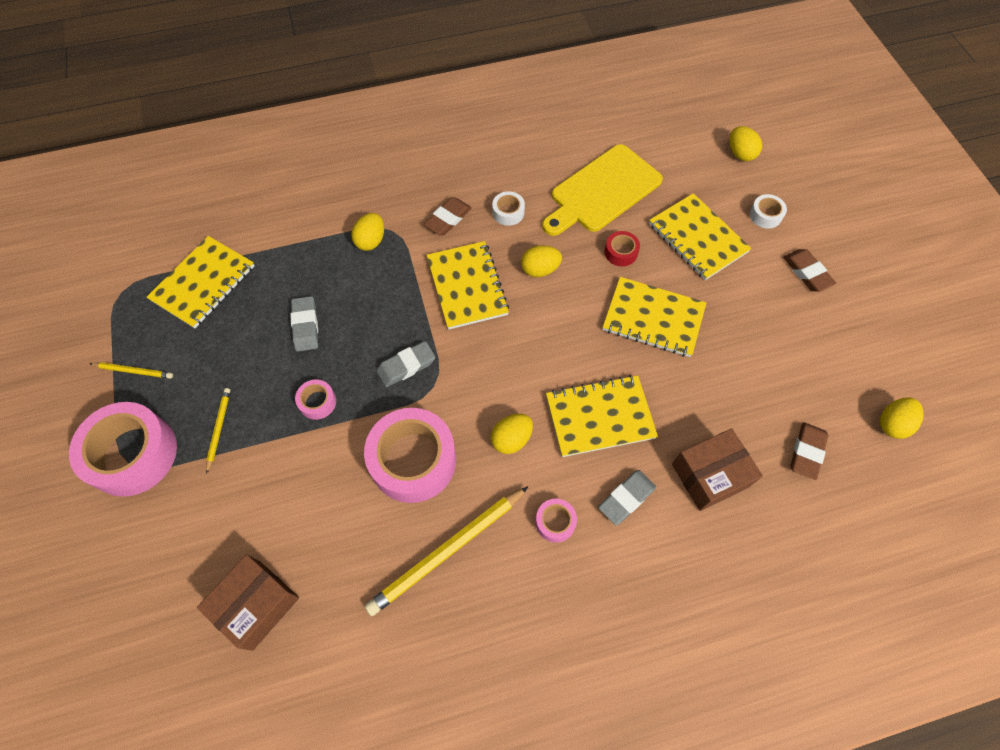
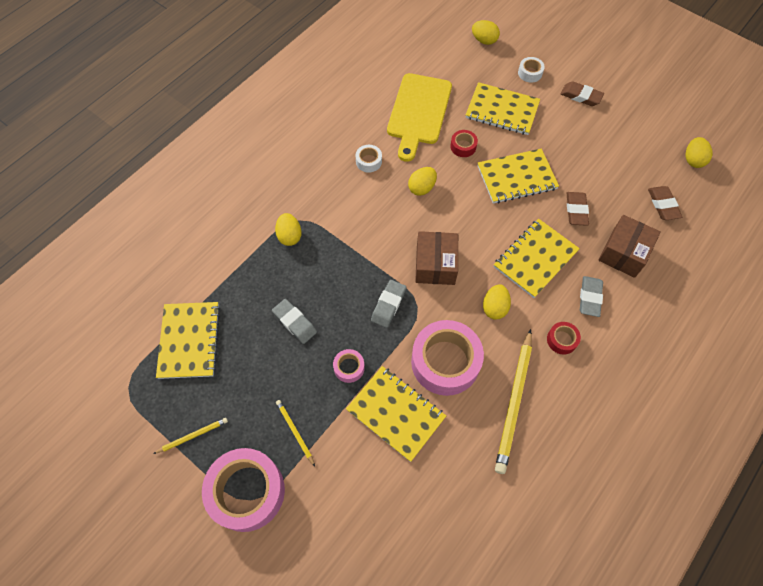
camera: 35 degrees left, 0 degrees up
(256, 605) = (424, 523): brown box -> brown box (435, 265)
(448, 219) = (331, 189): brown eraser -> brown eraser (576, 210)
(467, 286) = (383, 227): yellow notebook -> yellow notebook (396, 413)
(555, 522) = (562, 340): pink tape -> red tape

